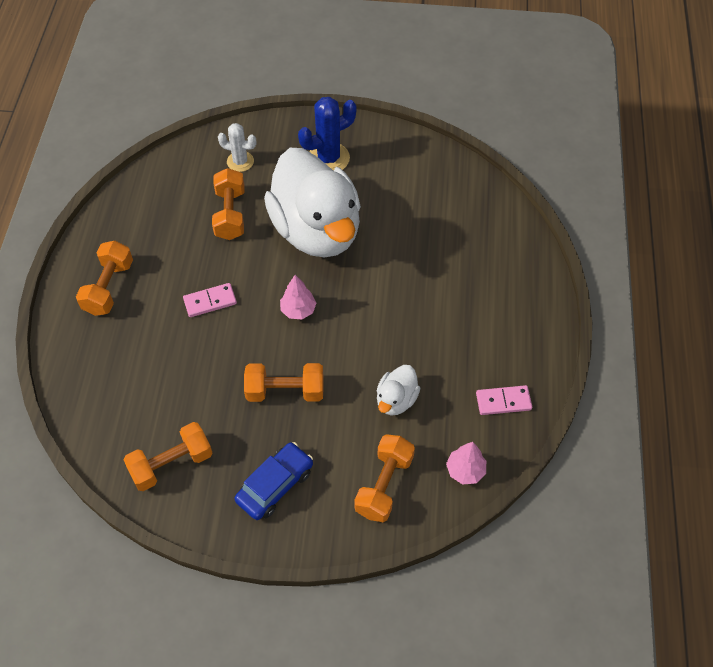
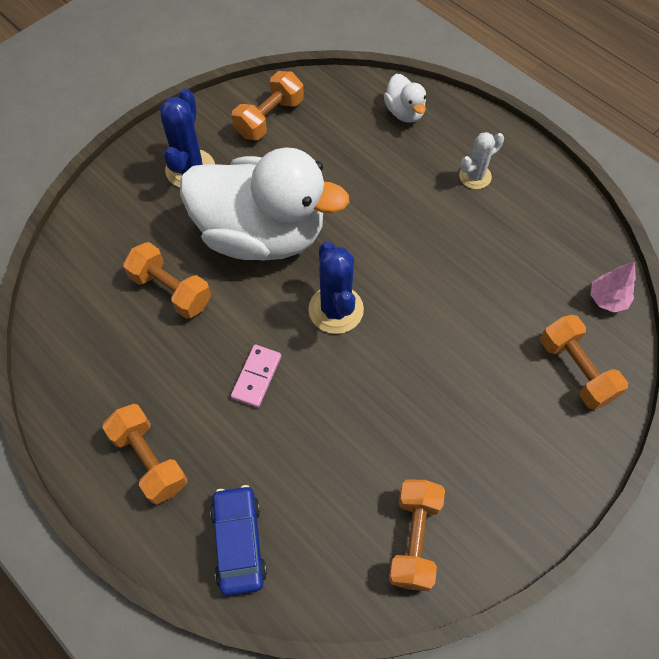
camera: 50 degrees left, 5 degrees up
(240, 161) = (117, 239): white cactus -> white cactus (475, 176)
(275, 485) = (509, 459): blue car -> blue car (238, 542)
(285, 391) = (415, 381): orange dumbbell -> orange dumbbell (269, 118)
(298, 310) = (336, 309): pink tree -> blue cactus
(396, 400) = (497, 300): white duck -> white duck (404, 112)
(503, 401) = (562, 225): pink domino -> none

